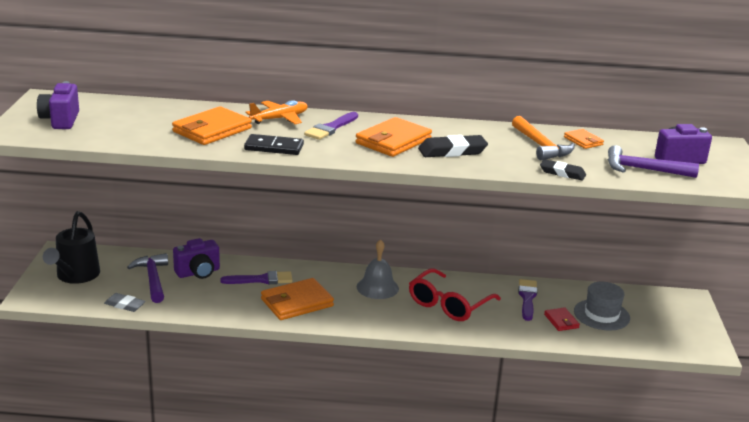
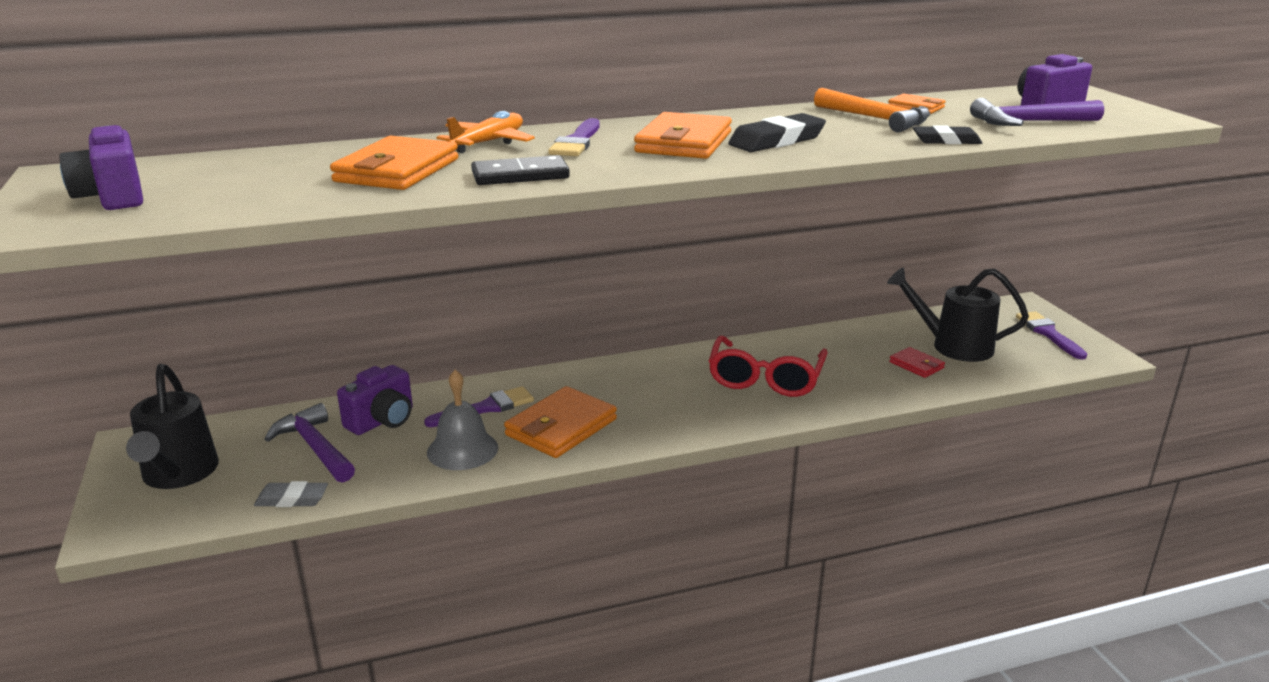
camera: 20 degrees left, 0 degrees up
(377, 287) = (656, 379): grey bell -> grey bell (462, 450)
(527, 298) = (852, 348): purple brush -> purple brush (1049, 334)
(601, 315) = (953, 346): grey hat -> black watering can

